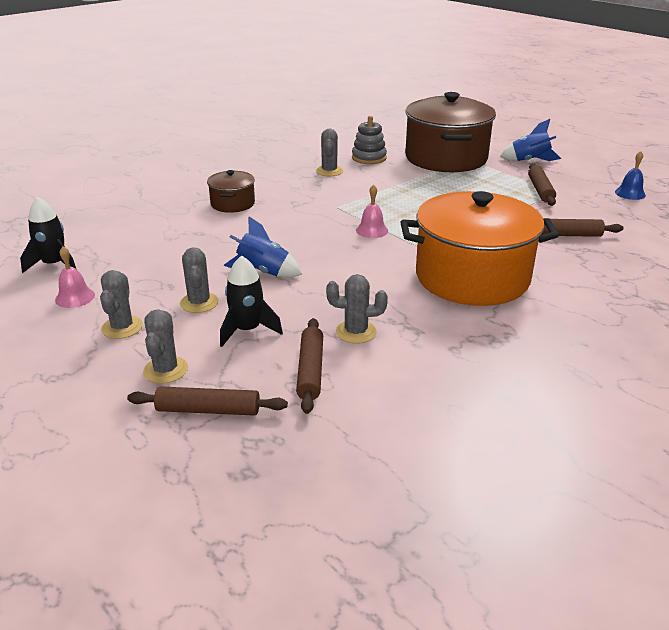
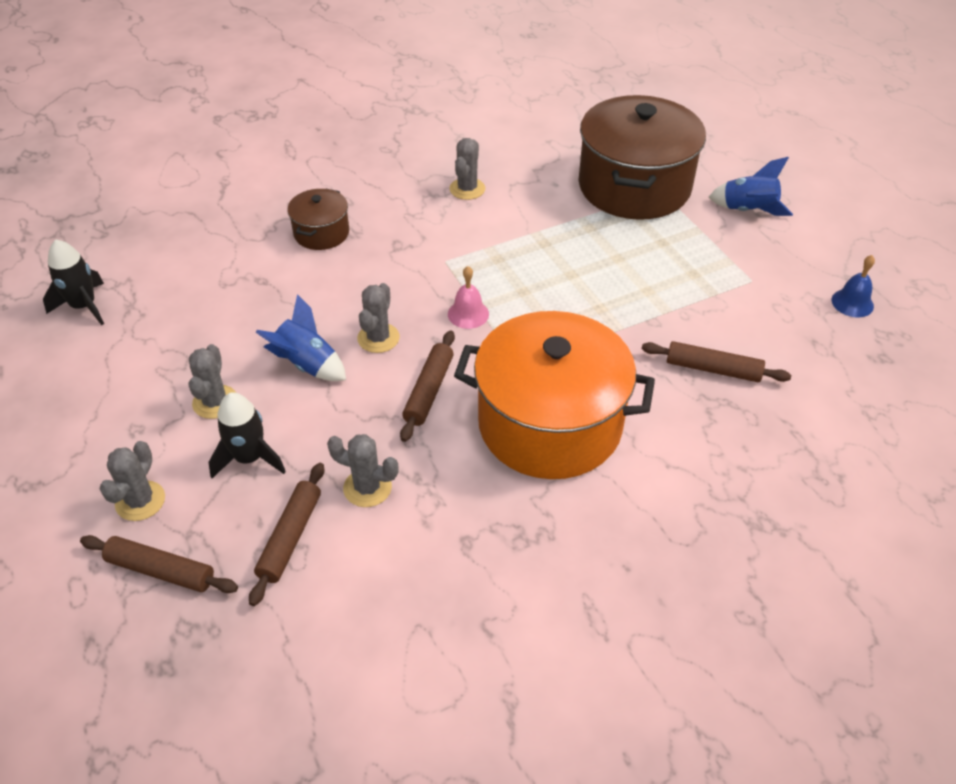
camera: 15 degrees right, 15 degrees up
(75, 297) = (87, 365): pink bell -> none
(122, 327) = (120, 425): grey cactus -> grey cactus (378, 338)
(369, 158) = (531, 170): grey stacking toy -> none
(540, 190) = (729, 274): brown rolling pin -> brown rolling pin (429, 391)

